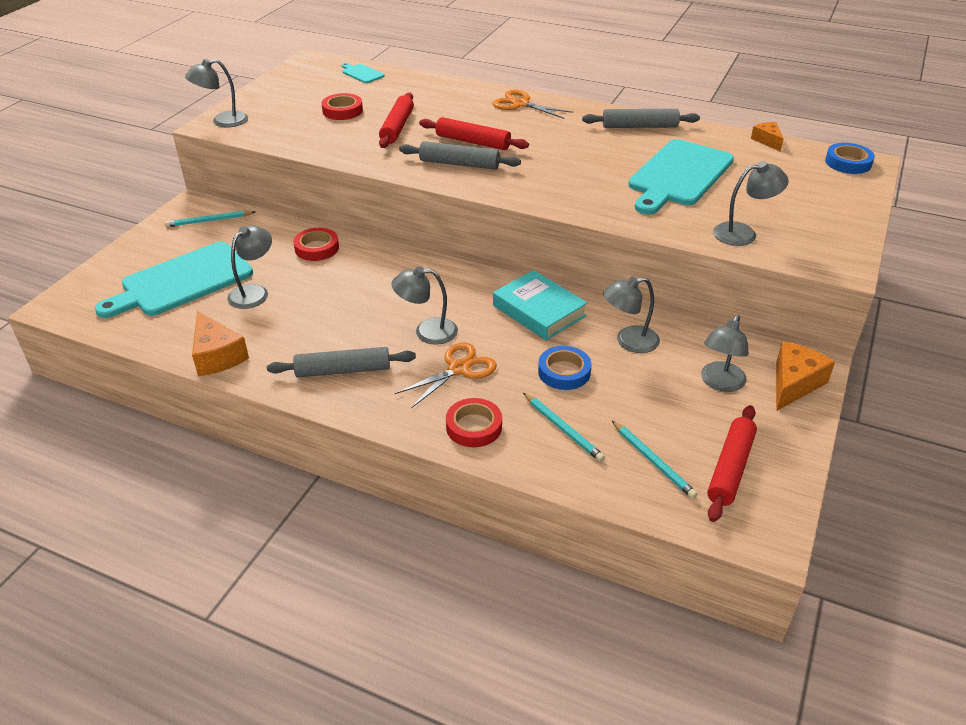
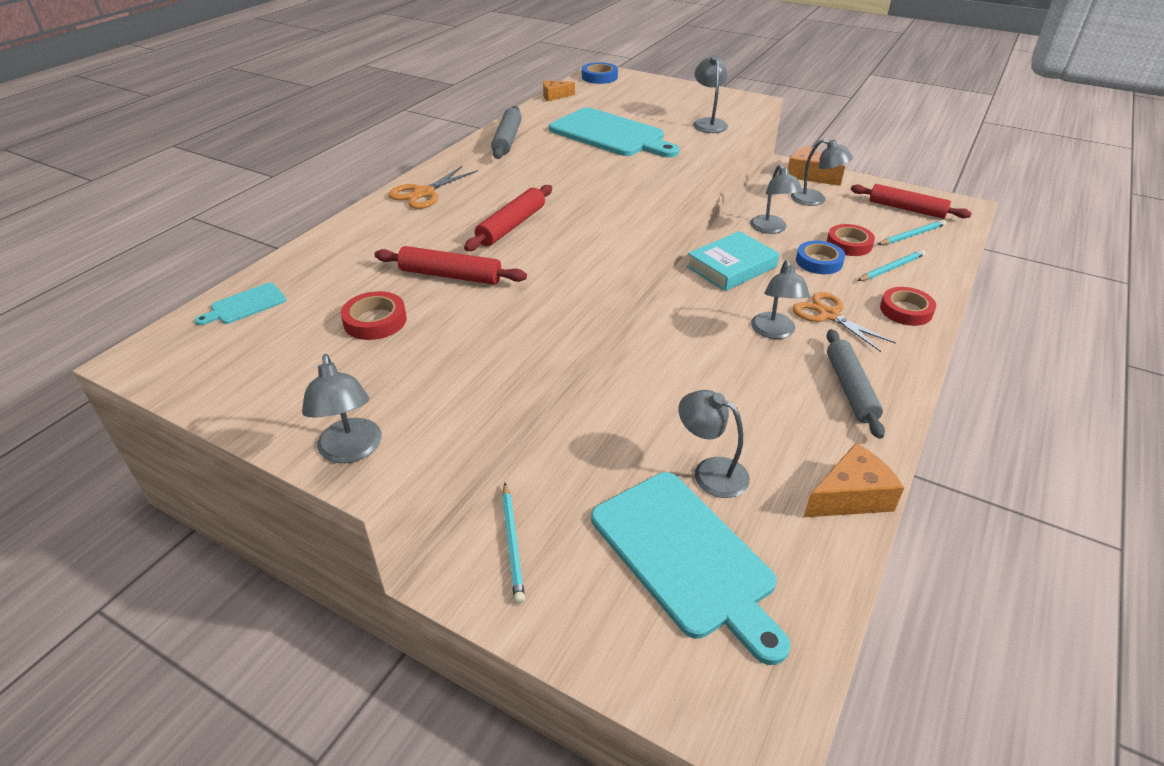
camera: 85 degrees left, 0 degrees up
(317, 248) = (608, 417): red tape -> red tape (849, 244)
(459, 164) = (564, 236): grey rolling pin -> none

